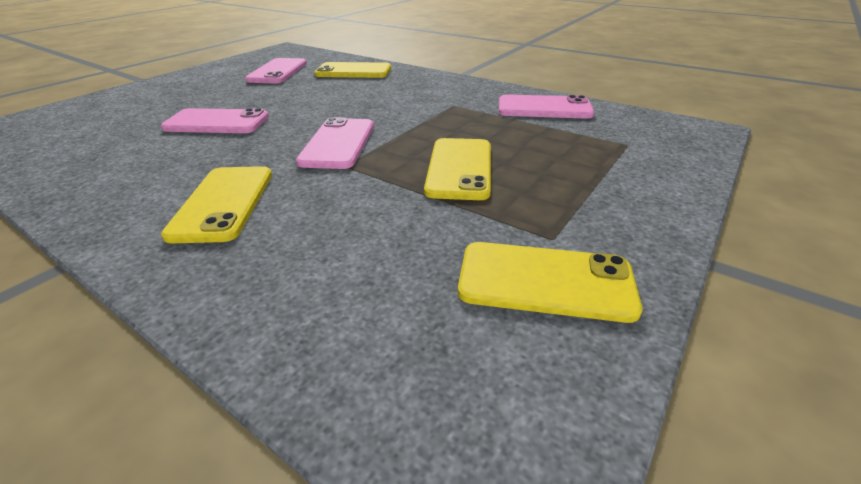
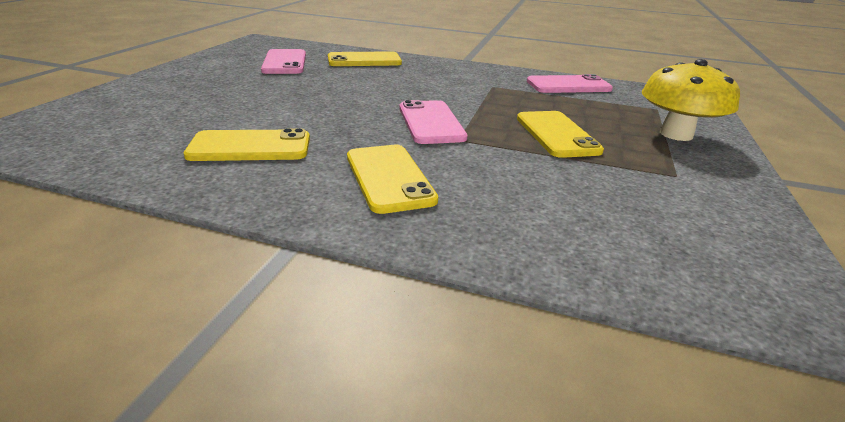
camera: 20 degrees left, 5 degrees down
(217, 122) = (284, 112): pink phone -> none
(545, 281) = (701, 202): yellow phone -> yellow phone (250, 147)
(615, 181) = (676, 134): none -> yellow mushroom

